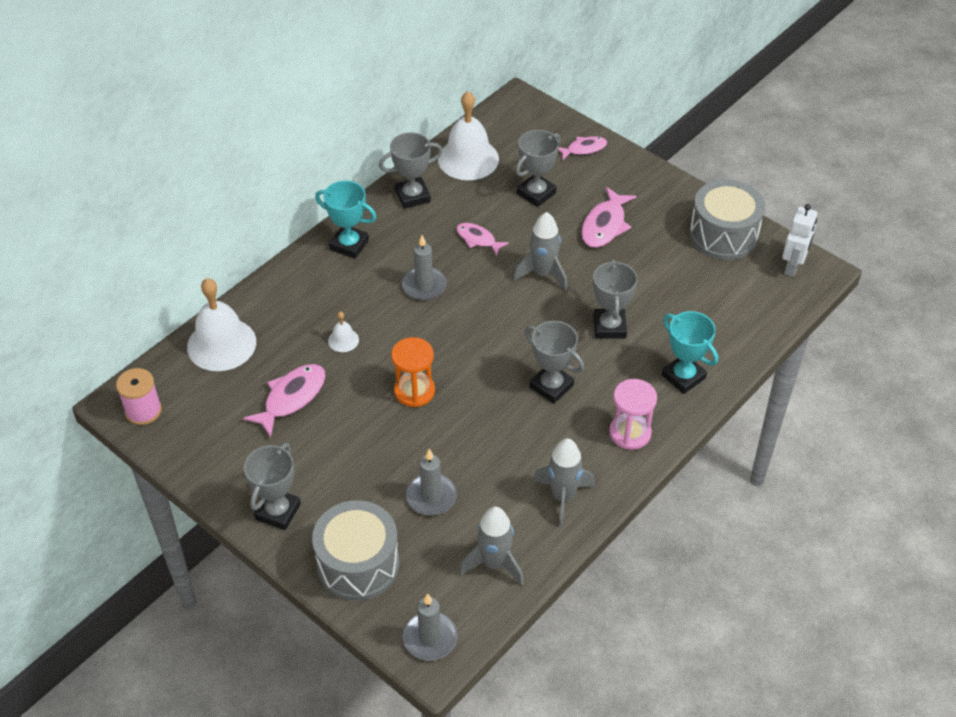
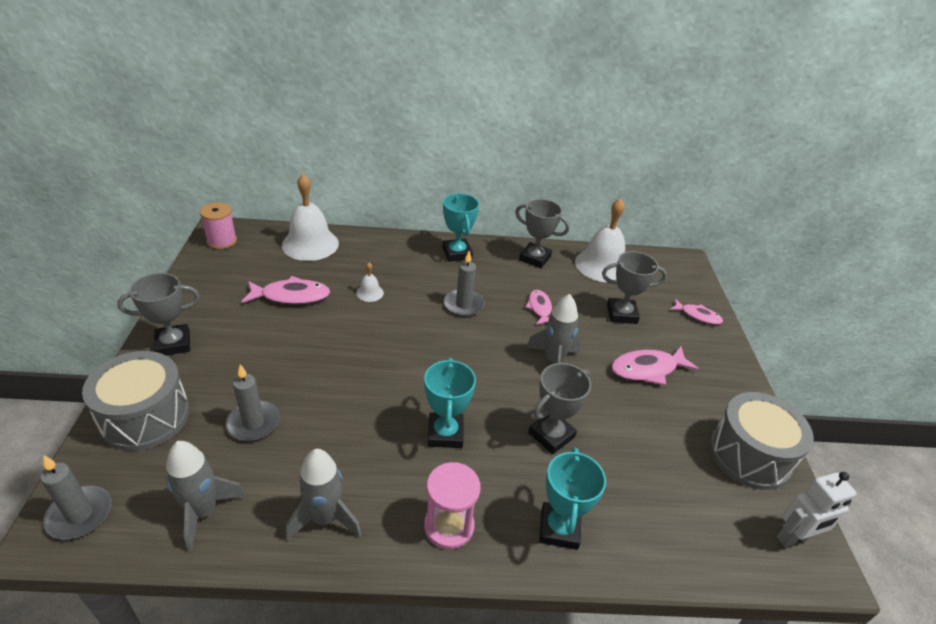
camera: 45 degrees right, 10 degrees down
(414, 391) = (357, 353): orange hourglass -> none
(551, 386) = (445, 433): grey trophy -> turquoise trophy

